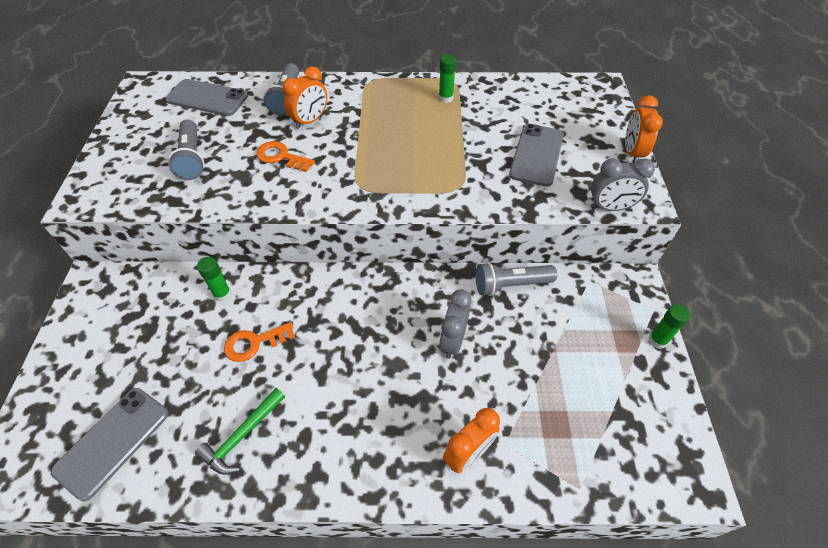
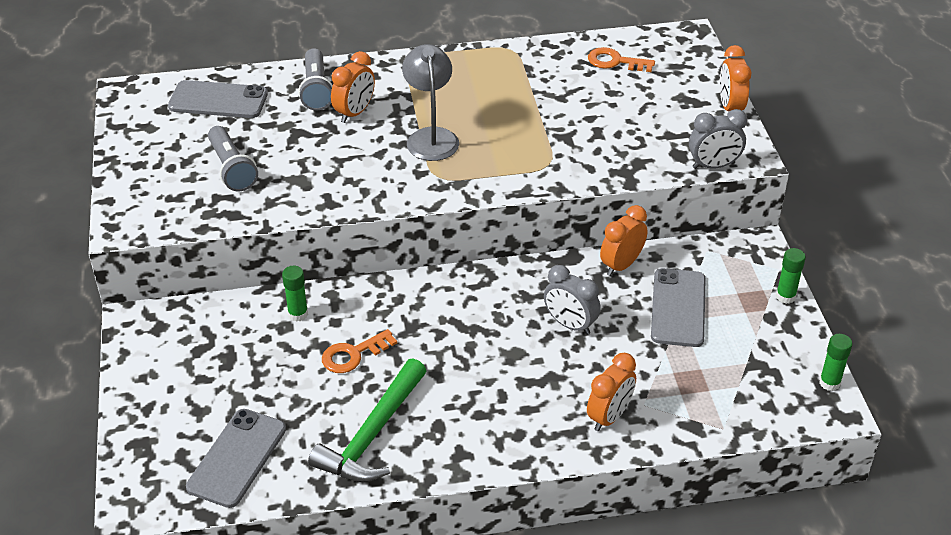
camera: 10 degrees left, 10 degrees down
(242, 436) = (373, 434): green hammer -> green hammer, size x1.57
(281, 157) = (336, 155): orange key -> orange key (615, 62)
(365, 149) = (431, 137): none -> grey lamp
(445, 98) = (508, 70): green glue stick -> green glue stick (829, 383)
(452, 341) = (570, 325): grey clock -> grey clock turned 60 degrees counterclockwise
(510, 285) = (621, 265): grey flashlight -> orange clock
(536, 155) = (626, 121): grey phone -> grey phone (678, 308)

